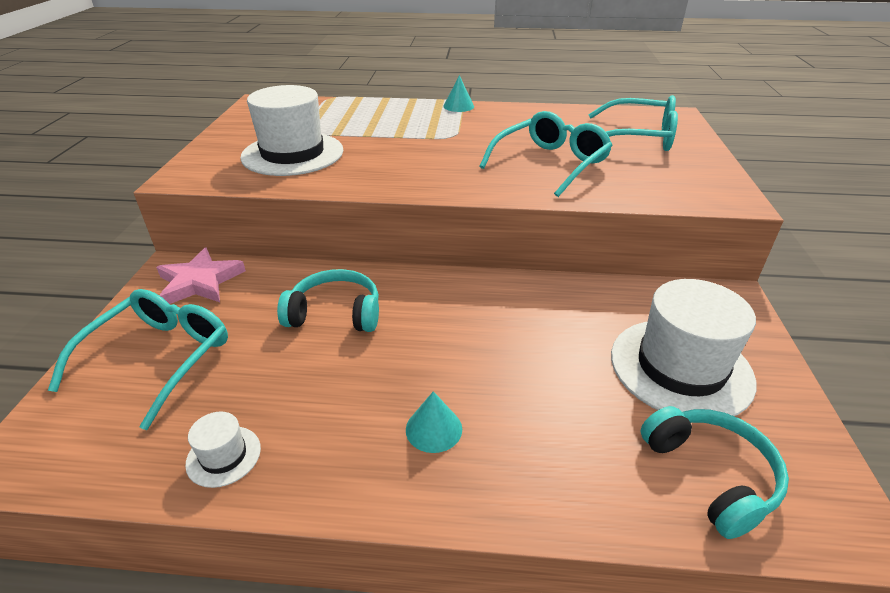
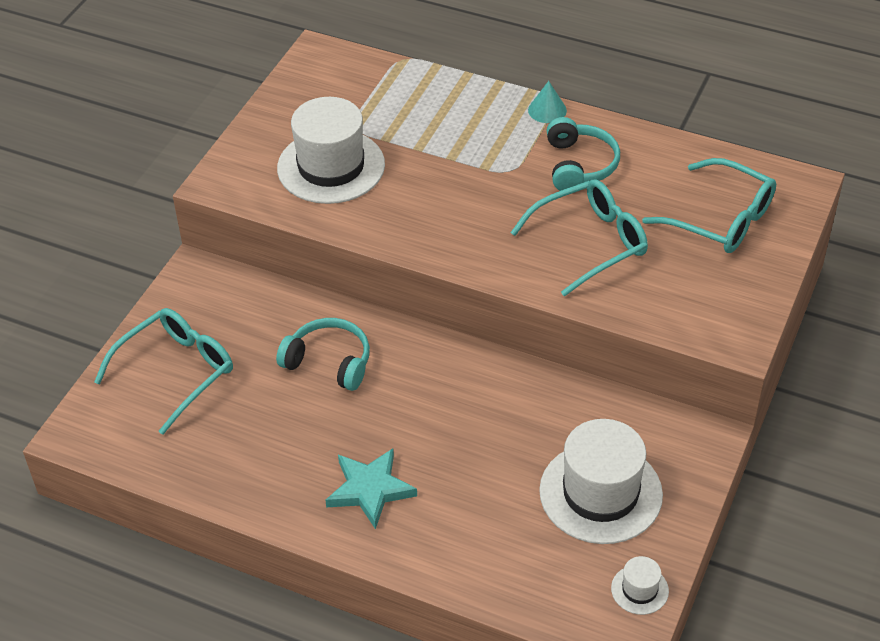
camera: 20 degrees right, 10 degrees up
(200, 281) = (218, 295): pink star -> none
(223, 456) = (214, 469): white hat -> white hat (639, 589)
(433, 429) = (370, 489): turquoise cone -> turquoise star
(710, 475) = (555, 579): turquoise headphones -> turquoise headphones (579, 165)

